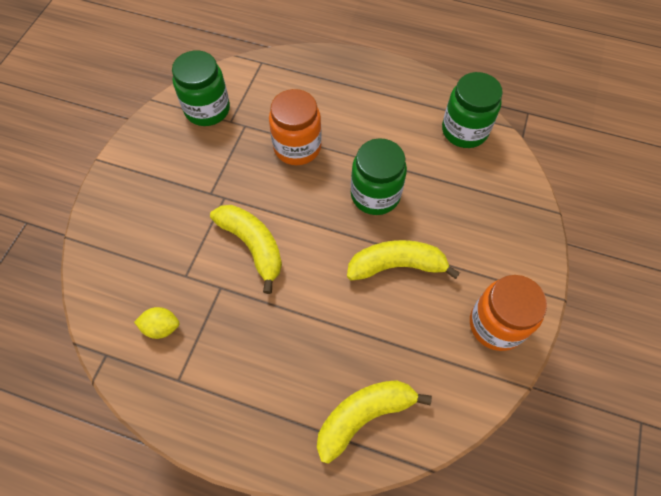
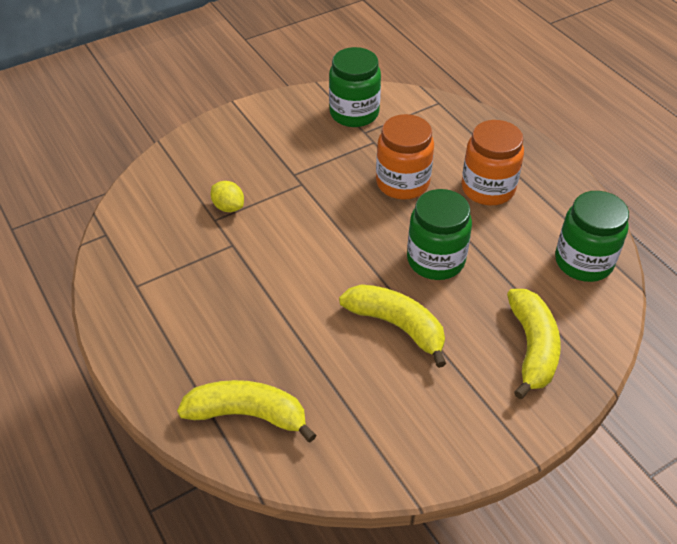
camera: 40 degrees right, 15 degrees down
(161, 327) = (161, 242): yellow lemon -> yellow lemon (228, 207)
(253, 245) = (288, 232): yellow banana -> yellow banana (532, 348)
(496, 324) = (442, 435): orange jar -> orange jar (488, 188)

